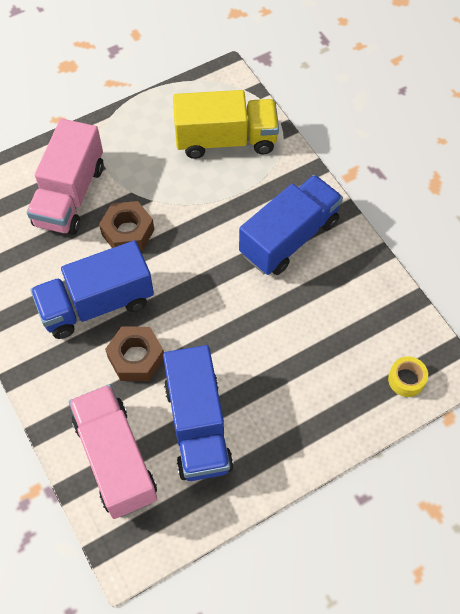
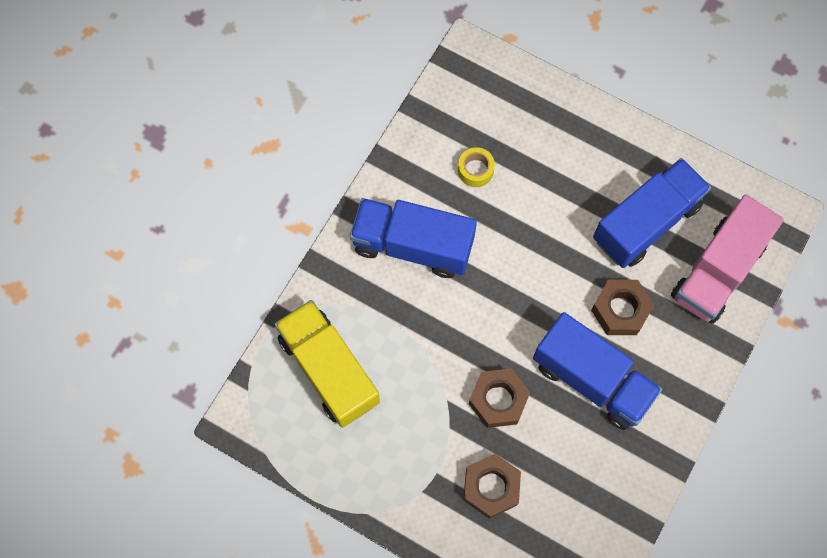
camera: 120 degrees left, 10 degrees up
(70, 195) = (491, 487): pink truck -> brown nut
(406, 379) = (497, 82): yellow tape -> yellow tape (475, 170)

